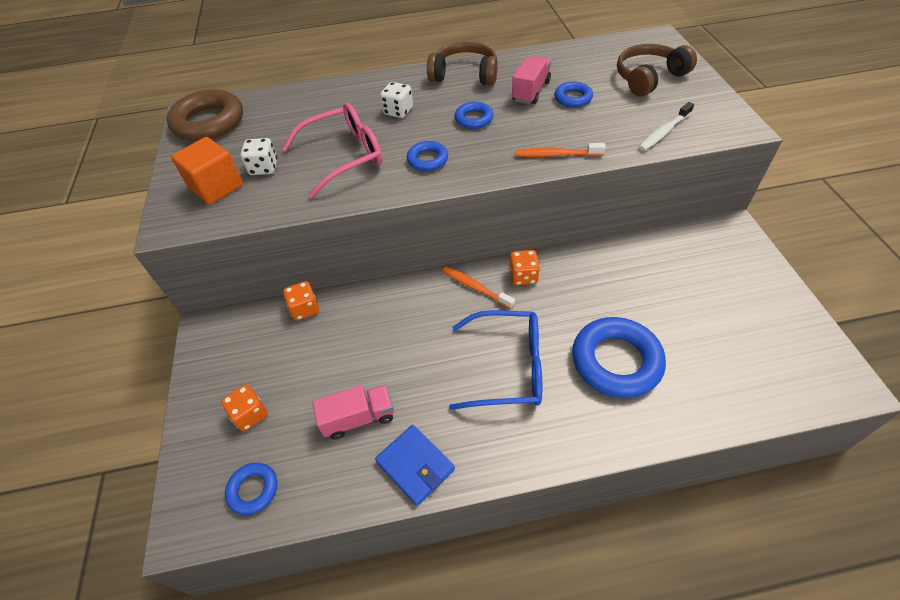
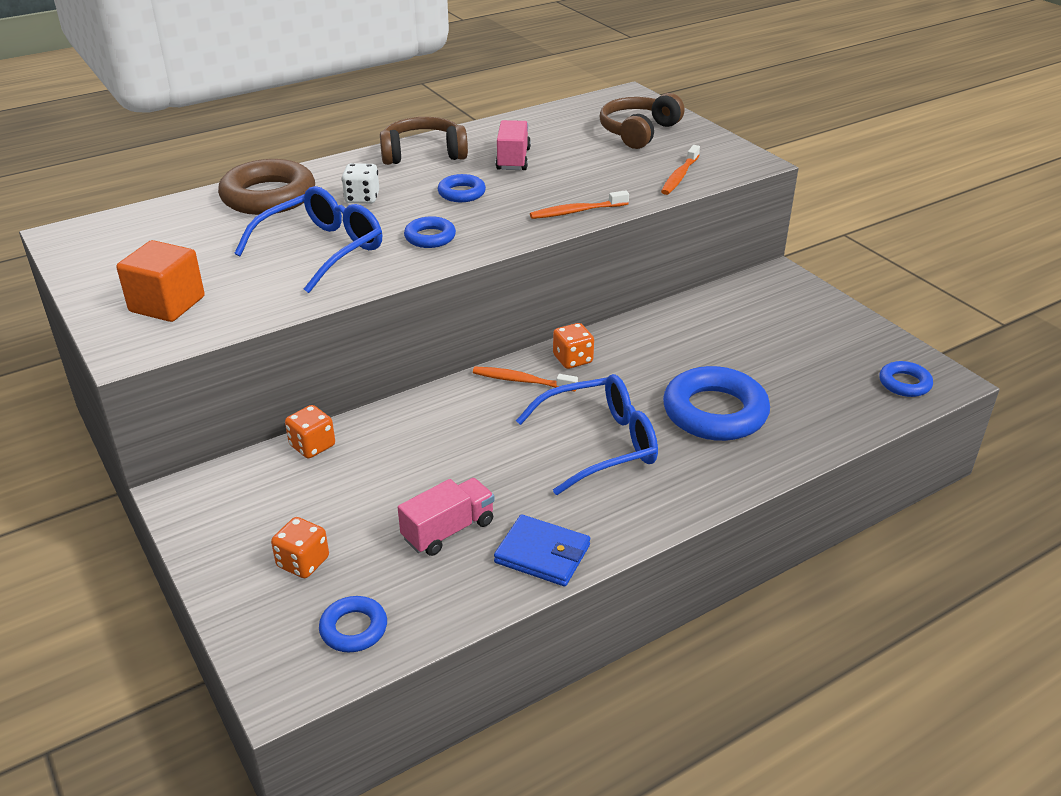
camera: 25 degrees left, 15 degrees down
(209, 122) = (102, 243): brown ring -> brown ring (268, 196)
(264, 168) = (220, 276): white dice -> none
(344, 156) = (322, 249): pink glasses -> blue glasses
(572, 98) = (565, 160): blue ring -> blue ring (904, 383)
(664, 132) = (679, 176): white toothbrush -> orange toothbrush

